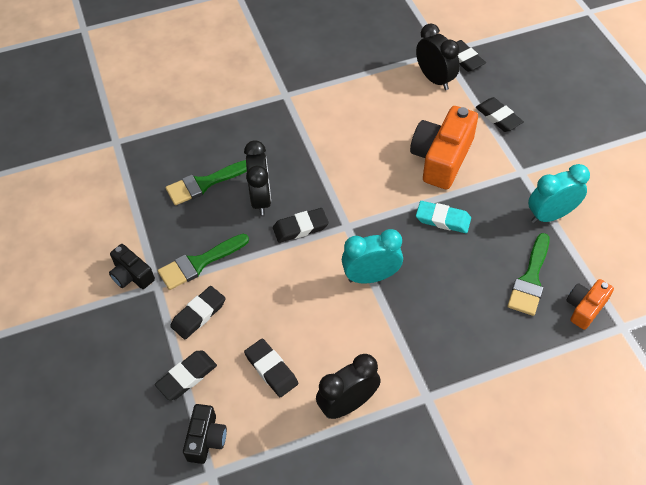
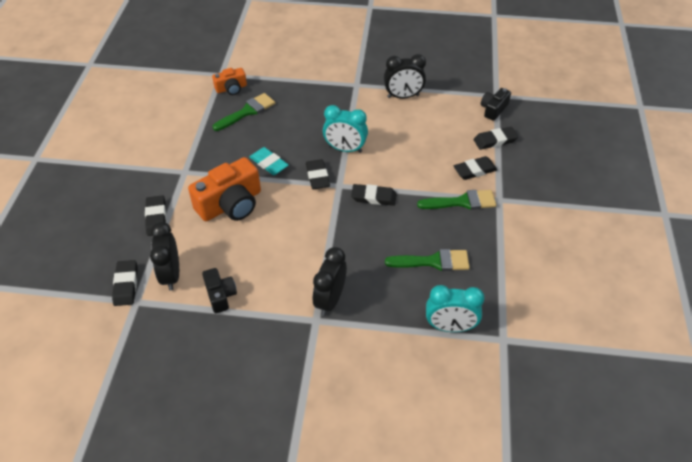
camera: 155 degrees left, 5 degrees down
(132, 275) = (516, 213): black camera -> black camera (220, 295)
(261, 199) = (392, 230): black clock -> black clock (330, 300)
(271, 369) = (439, 126): black eraser -> black eraser (317, 176)
(550, 215) = (196, 138): turquoise clock -> turquoise clock (450, 327)

